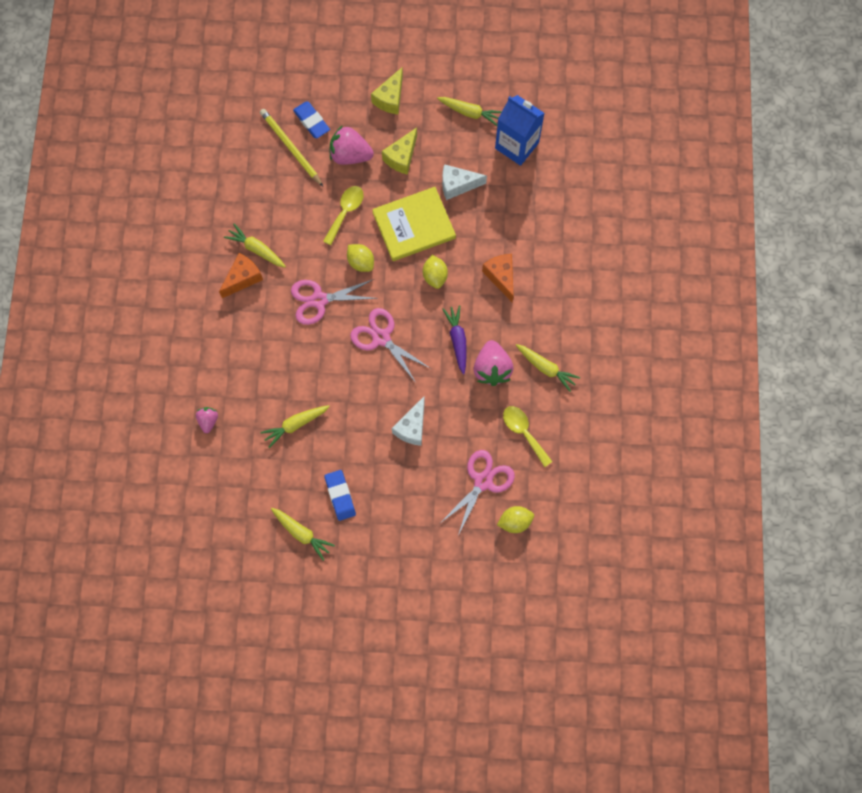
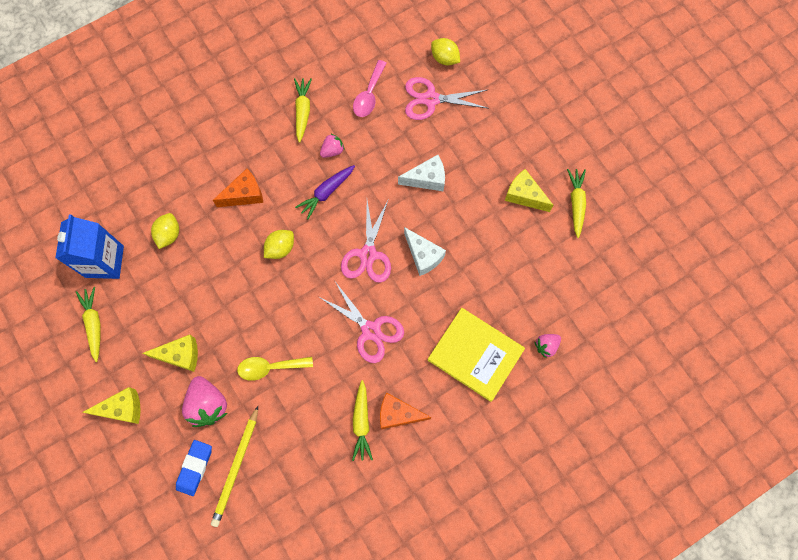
camera: 125 degrees left, 0 degrees up
(295, 425) = (494, 271): yellow carrot -> none
(340, 496) = (524, 195): blue eraser -> yellow cheese
(361, 262) = (310, 319): yellow lemon -> yellow lemon (169, 234)
(414, 225) = (243, 298): yellow book -> yellow book (475, 354)
(457, 185) = (178, 286): white cheese -> white cheese (423, 256)
(492, 369) = (332, 151): pink strawberry -> pink strawberry, size x0.55
(501, 277) = (244, 194): orange cheese -> orange cheese turned 150 degrees counterclockwise
(523, 432) = (369, 95): yellow spoon -> pink spoon

